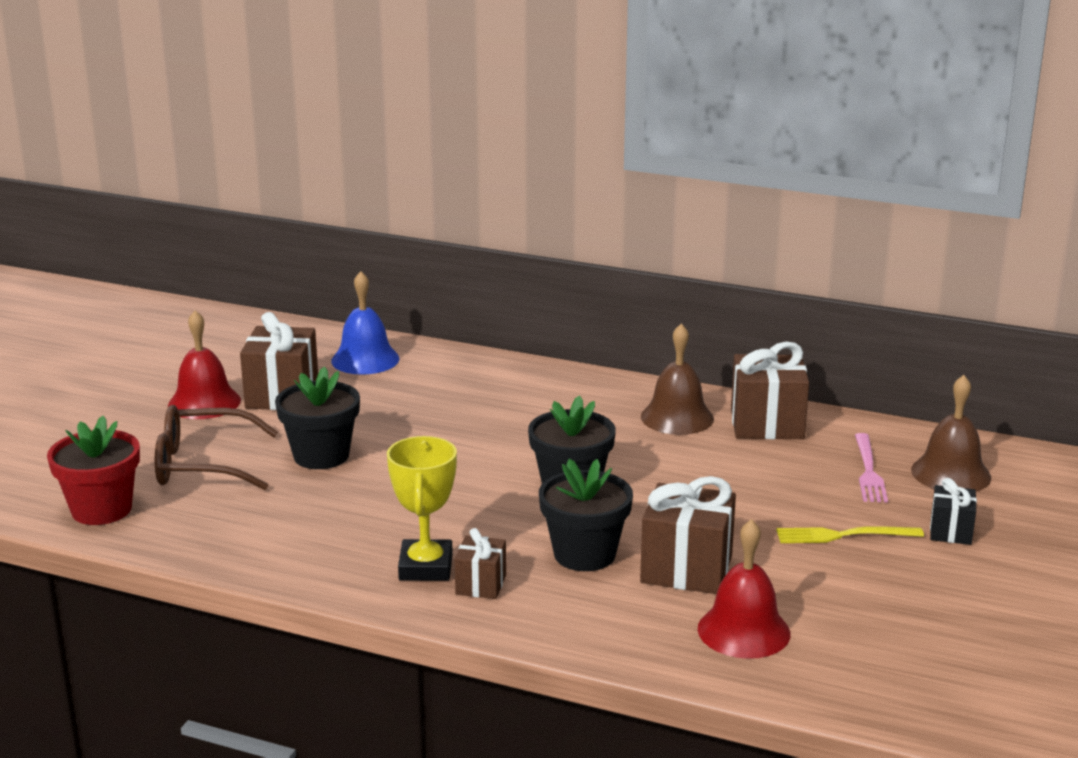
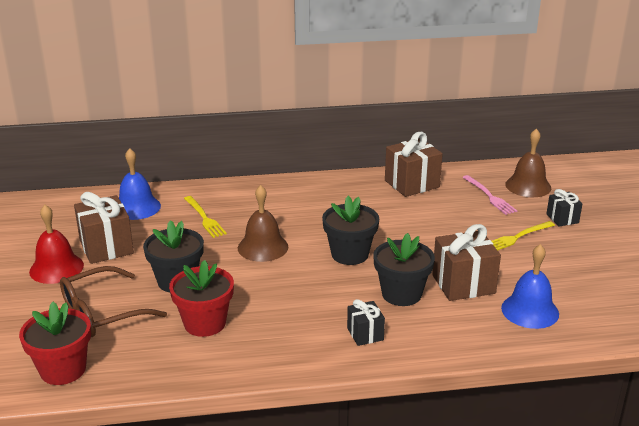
camera: 30 degrees left, 5 degrees up
(302, 511) = (205, 323): none -> red flower pot
(426, 567) = (321, 334): yellow trophy -> none
(433, 394) = (205, 218): none -> yellow fork
(481, 584) = (365, 334): brown gift -> black gift
(677, 417) = (361, 193): brown bell -> brown bell (263, 247)
(743, 631) = (530, 311): red bell -> blue bell

